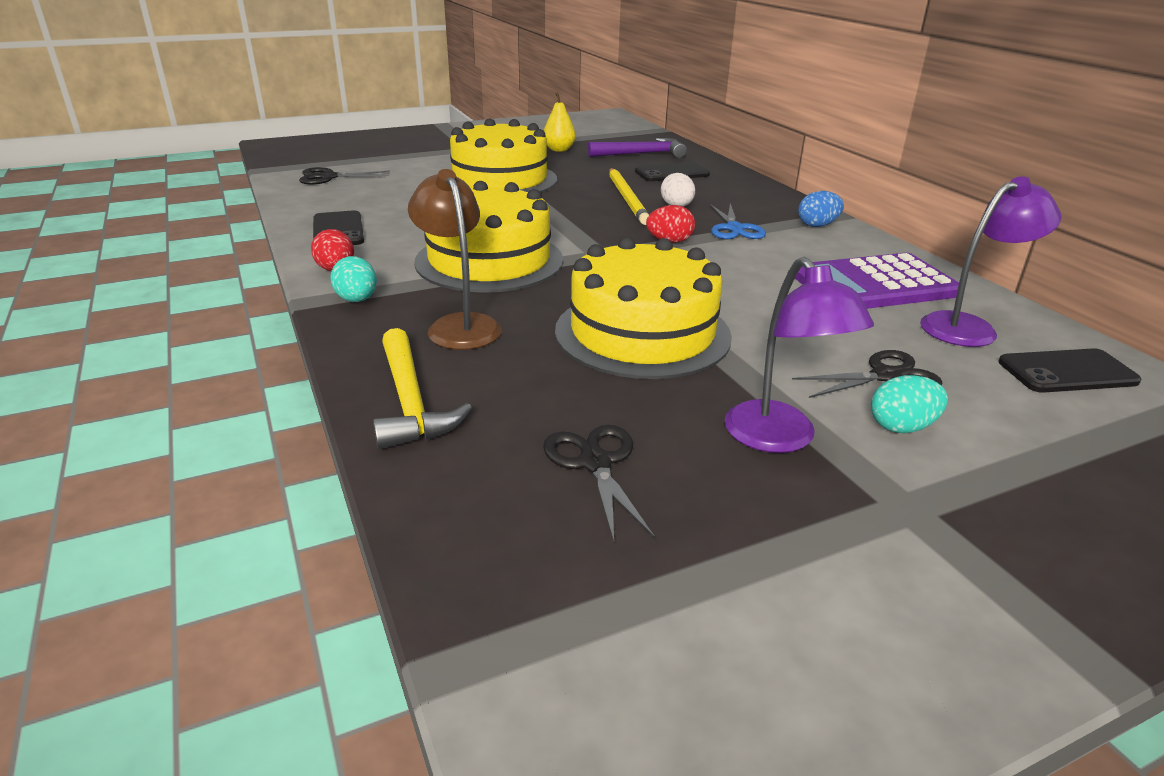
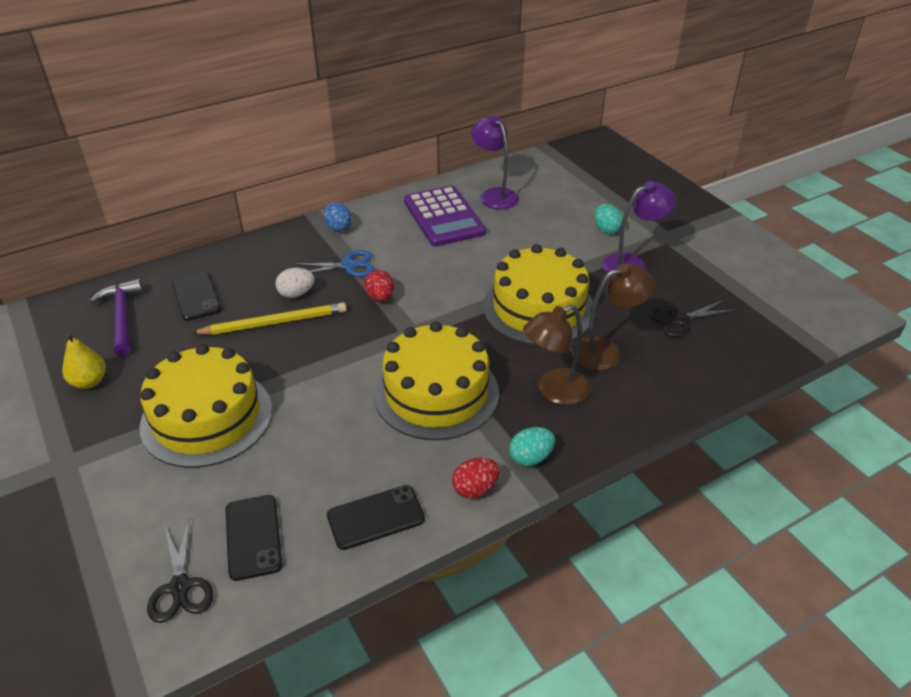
camera: 95 degrees left, 10 degrees up
(410, 402) = (657, 395): yellow hammer -> none
(528, 373) = (606, 351): none -> brown lamp
(886, 376) = (559, 227): black scissors -> none
(1067, 372) = (535, 177): black phone -> black phone (253, 537)

